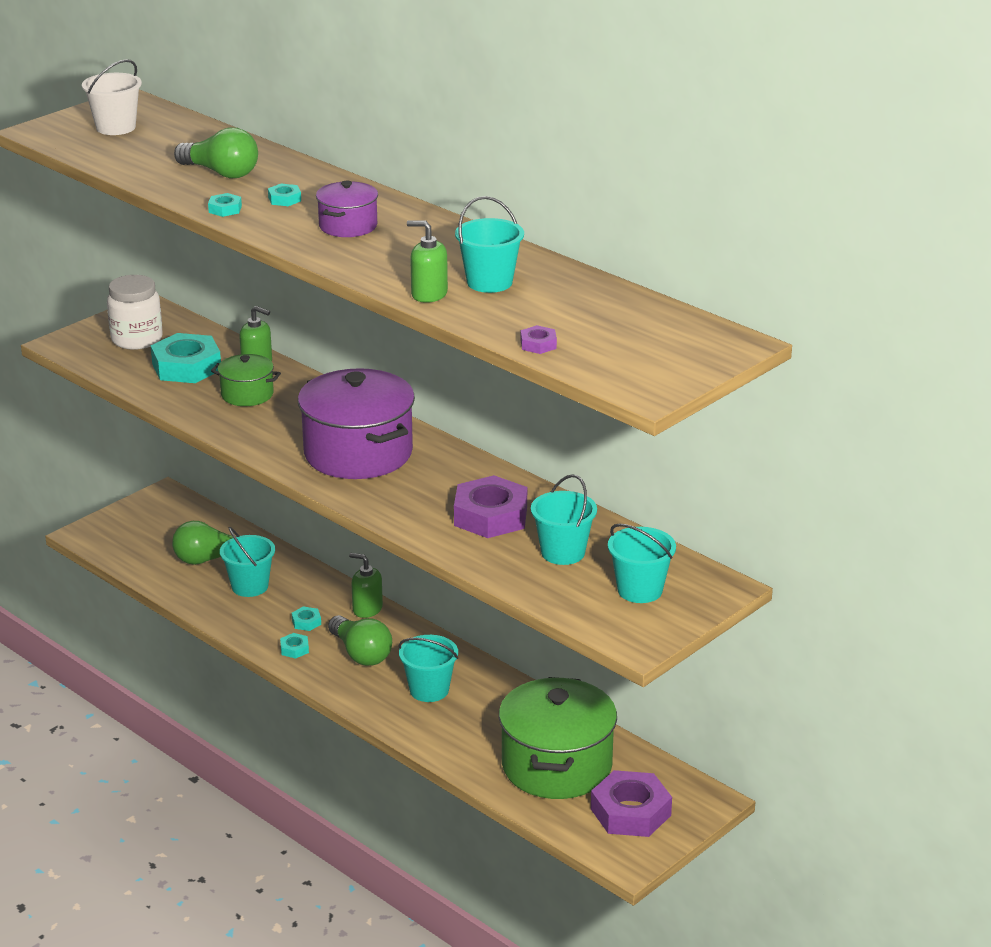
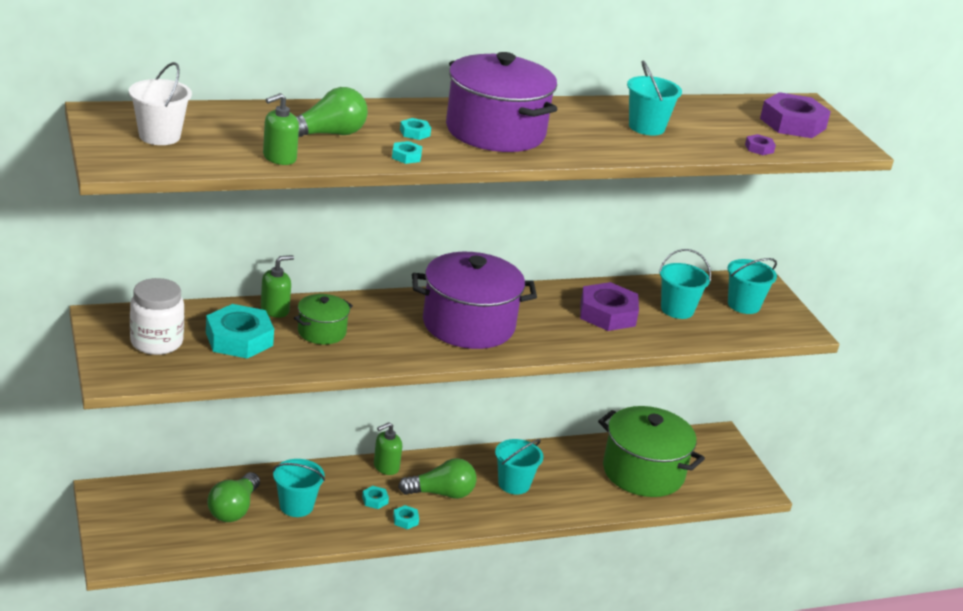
camera: 65 degrees left, 0 degrees up
(348, 226) = (495, 131): purple pot -> purple pot, size x1.98
(429, 294) = (647, 149): green soap dispenser -> green soap dispenser (279, 158)
(630, 812) = (712, 467): purple nut -> purple nut (792, 123)

